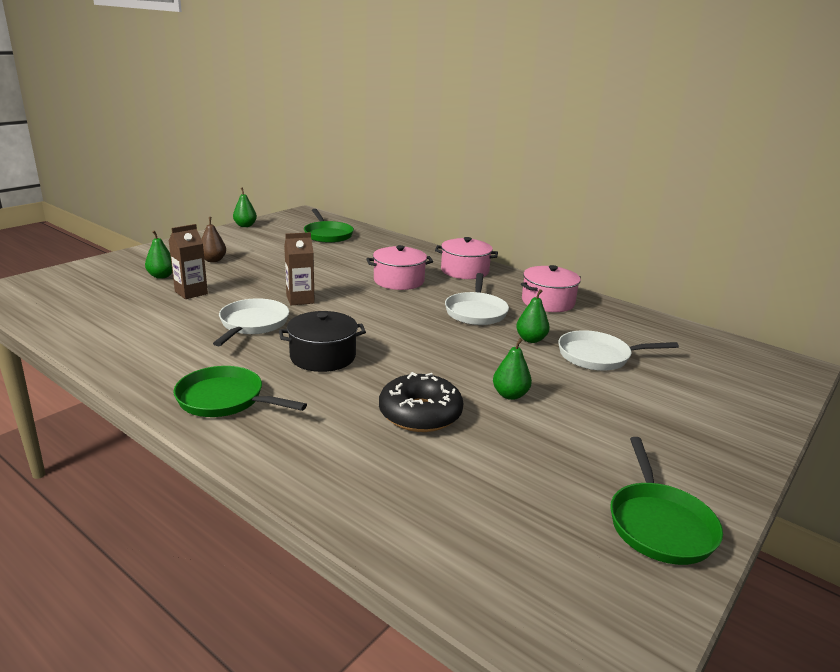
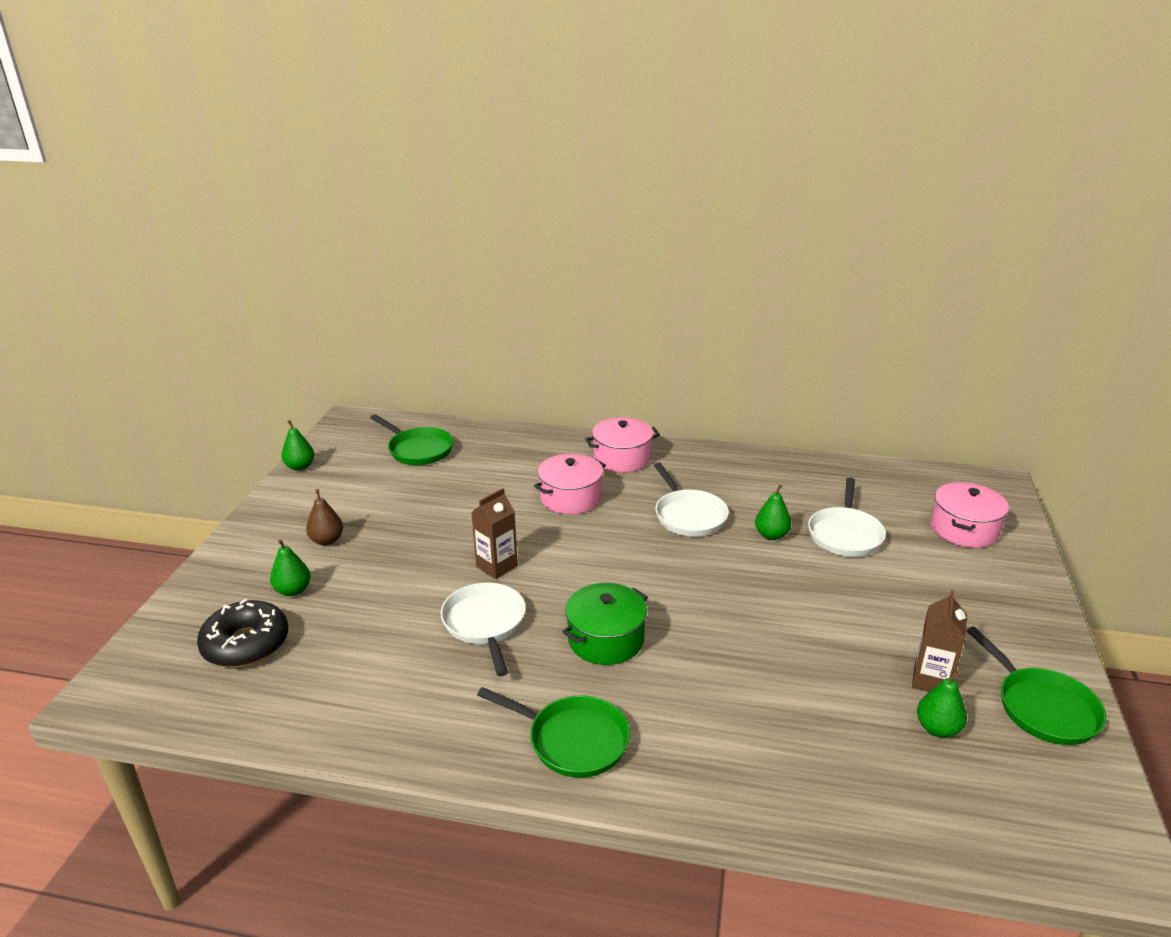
camera: 25 degrees left, 5 degrees up
(191, 293) = (361, 603): brown carton -> brown carton (931, 680)
(225, 400) = (572, 740): green pan -> green pan turned 150 degrees counterclockwise
(323, 356) = (605, 639): black pot -> green pot
(420, 414) = (766, 673): black donut -> black donut (246, 644)
(510, 395) = (817, 615): green pear -> green pear (937, 728)
(548, 302) = (740, 476): pink pot -> pink pot (964, 529)
(598, 356) = (845, 534): white pan -> white pan turned 45 degrees counterclockwise

